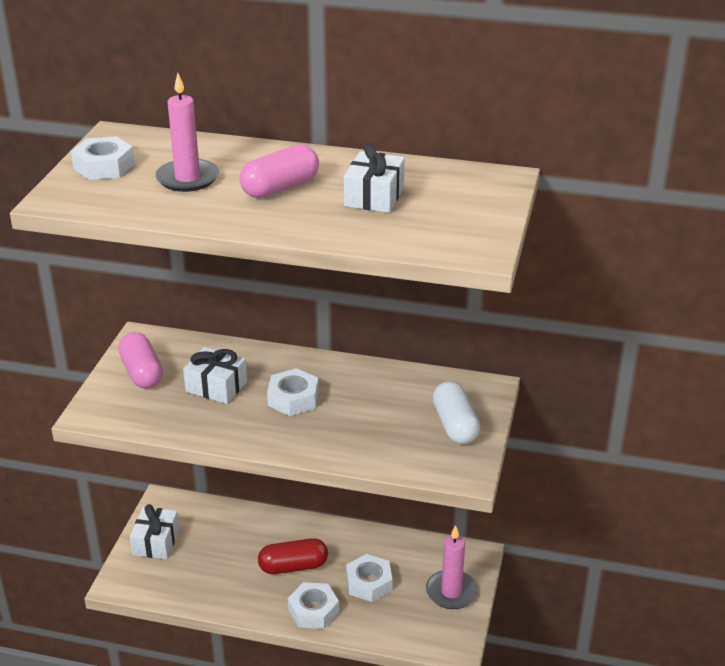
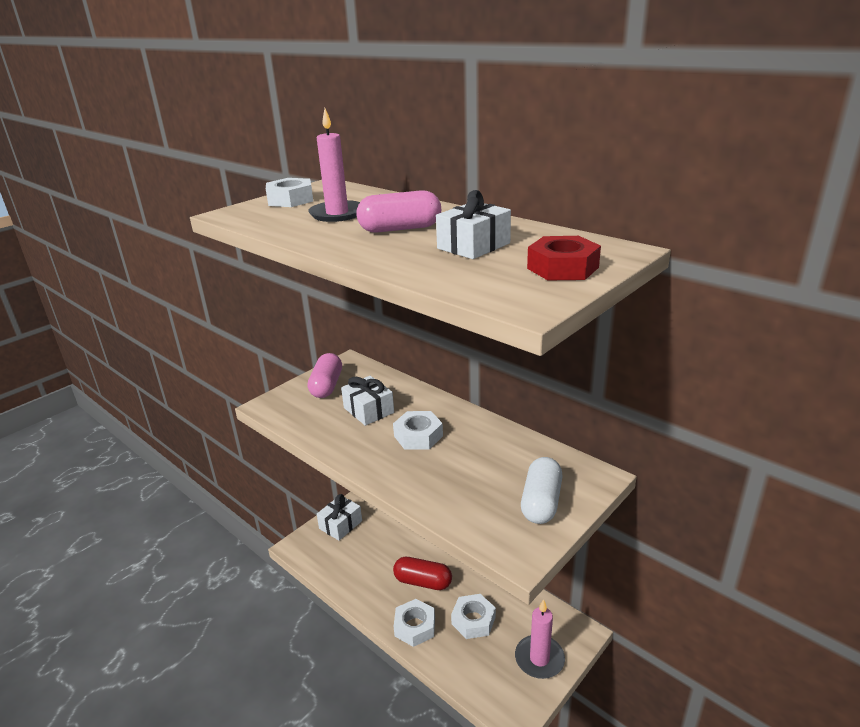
camera: 30 degrees right, 5 degrees down
(473, 207) = (563, 268): none -> red nut

